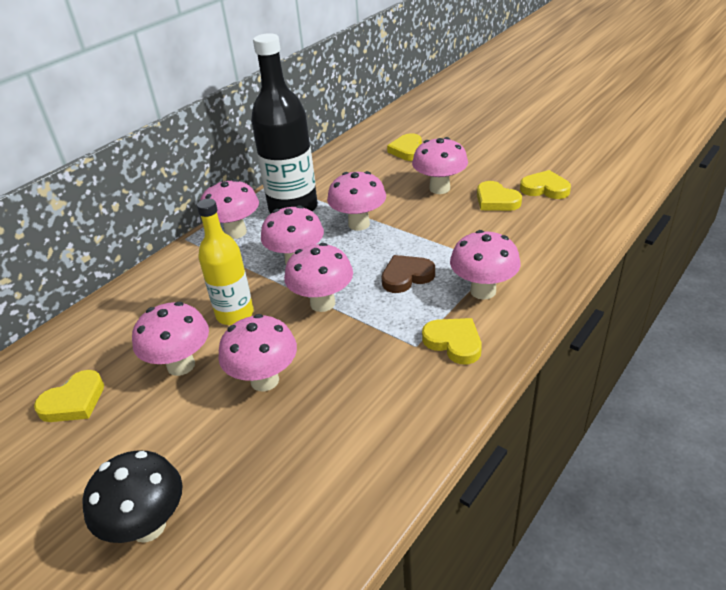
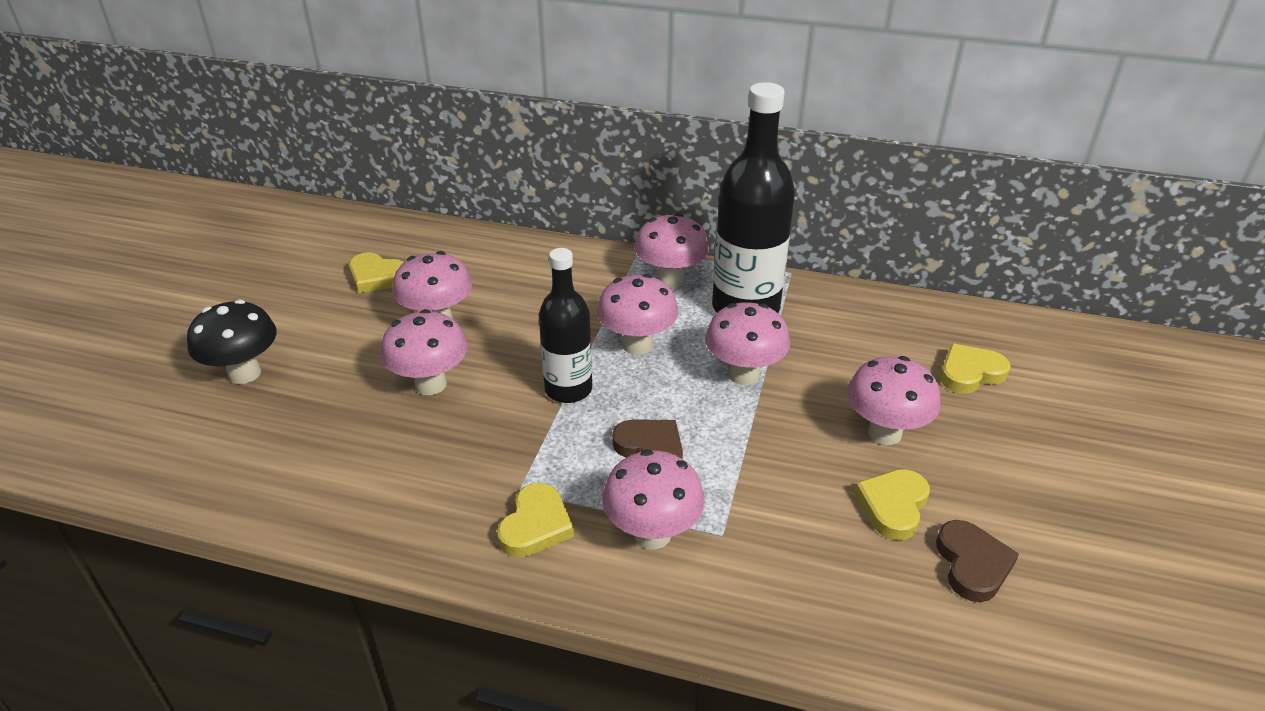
camera: 65 degrees right, 0 degrees up
(235, 314) = (525, 329): yellow bottle -> none
(322, 303) = (568, 389): pink mushroom -> black bottle
(545, 189) = (972, 564): yellow heart -> brown heart

